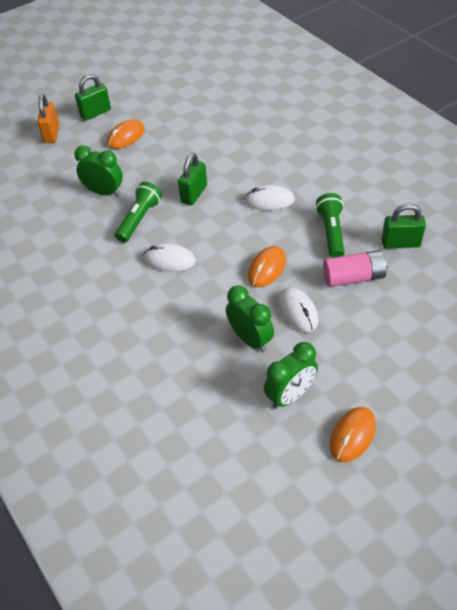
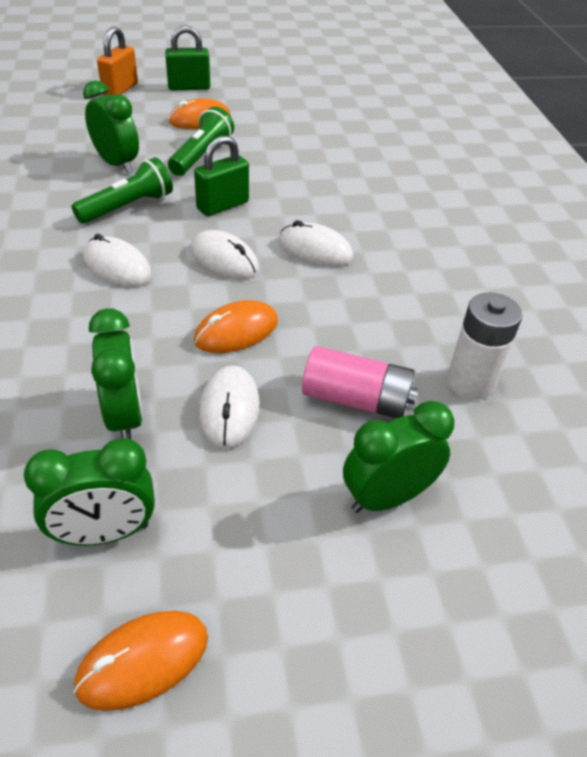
camera: 20 degrees right, 5 degrees down
(224, 229) = (224, 259): none -> white mouse
(331, 233) = (371, 324): green flashlight -> green flashlight (201, 156)
(400, 243) = (470, 382): green padlock -> white battery
(401, 318) = (387, 497): none -> green clock

